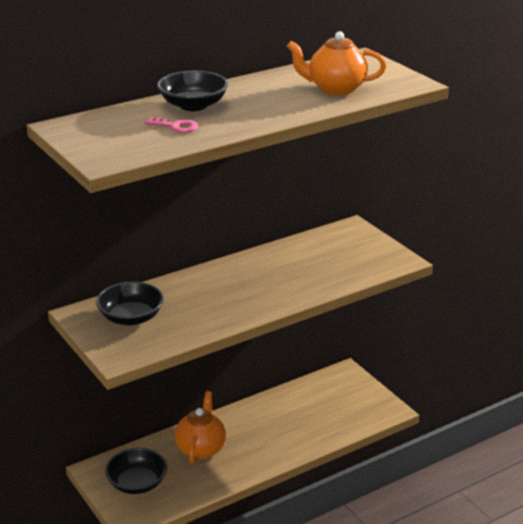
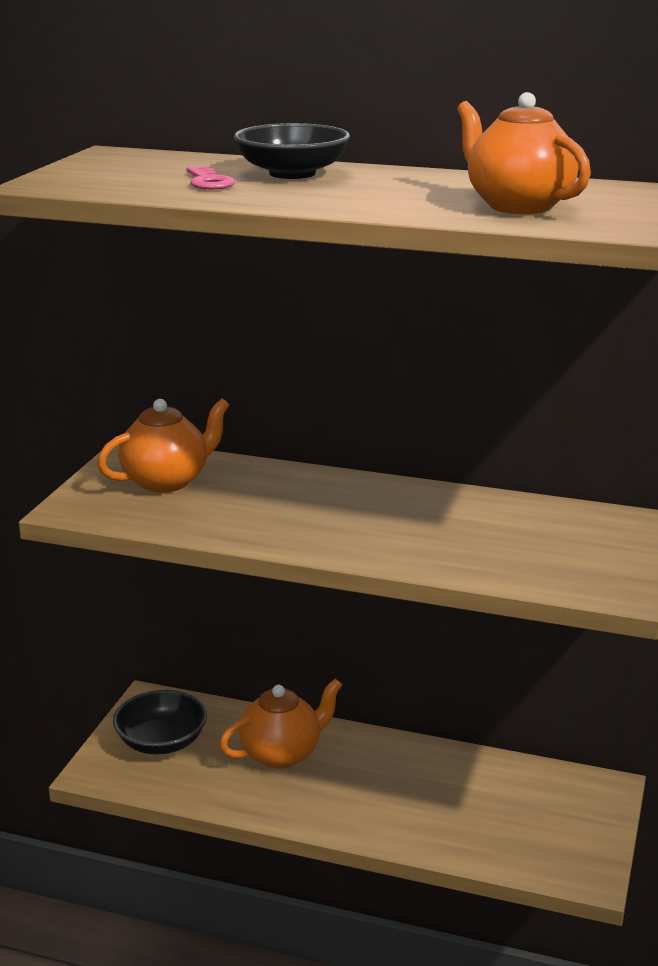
camera: 50 degrees right, 5 degrees down
(131, 318) = (167, 481): black bowl -> orange teapot

